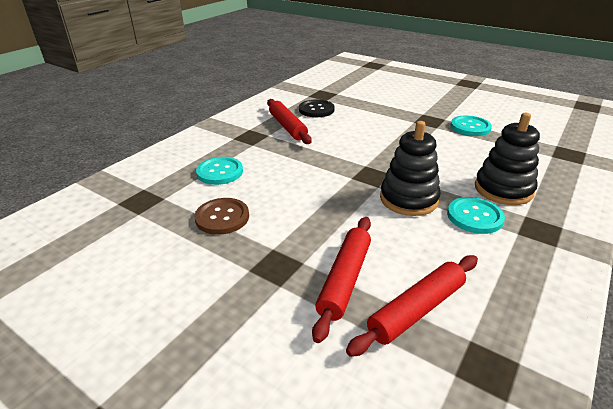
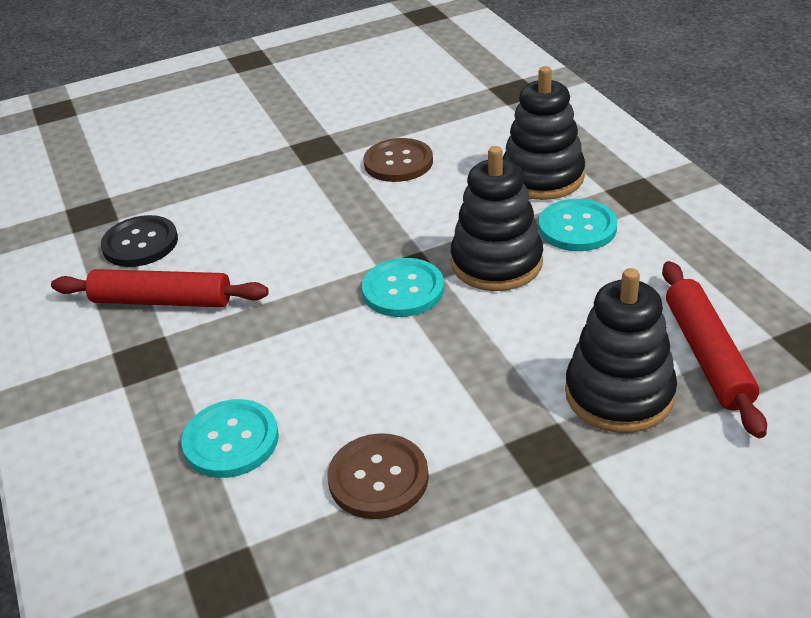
camera: 55 degrees left, 5 degrees up
(345, 280) = (619, 394): red rolling pin -> black stacking toy
(450, 143) = (398, 162): none -> brown button
(470, 127) = (375, 125): turquoise button -> turquoise button (403, 290)

